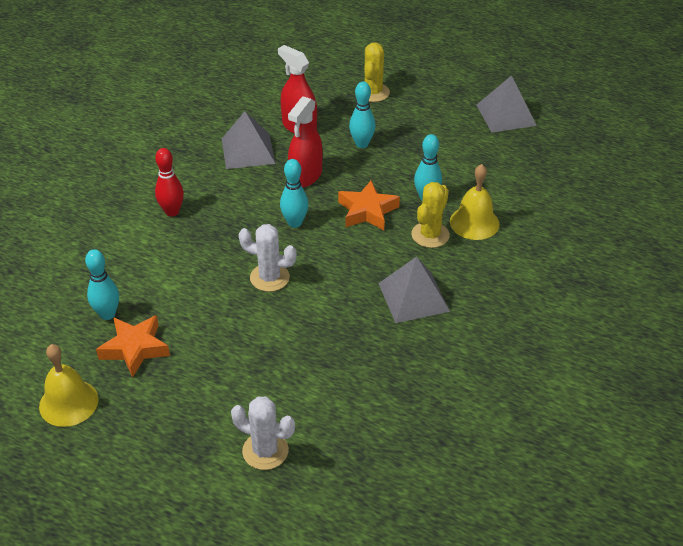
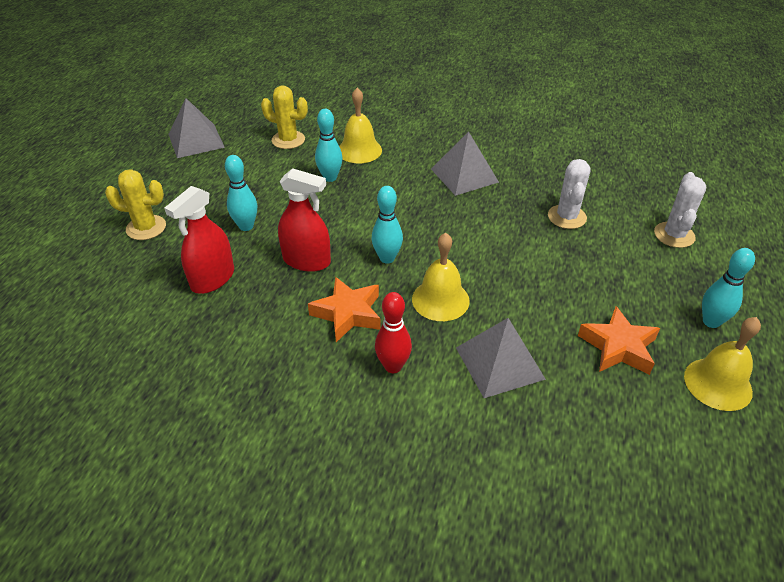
camera: 100 degrees left, 0 degrees up
(107, 314) = (583, 385): turquoise bowling pin -> turquoise bowling pin (711, 322)
(232, 248) = (440, 300): none -> yellow bell
(248, 151) = (263, 317): grey pyramid -> grey pyramid (500, 363)
(269, 278) = (474, 264): white cactus -> white cactus (567, 217)
(367, 211) = (357, 211): orange star -> orange star (348, 313)
(430, 235) = (382, 172): yellow cactus -> yellow cactus (288, 140)

